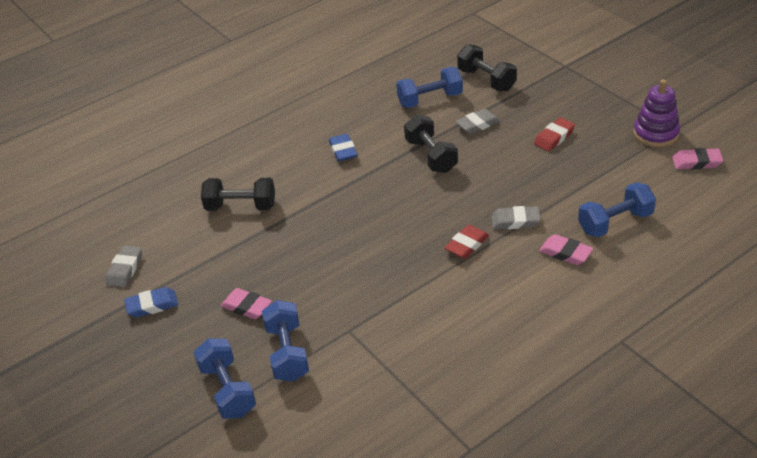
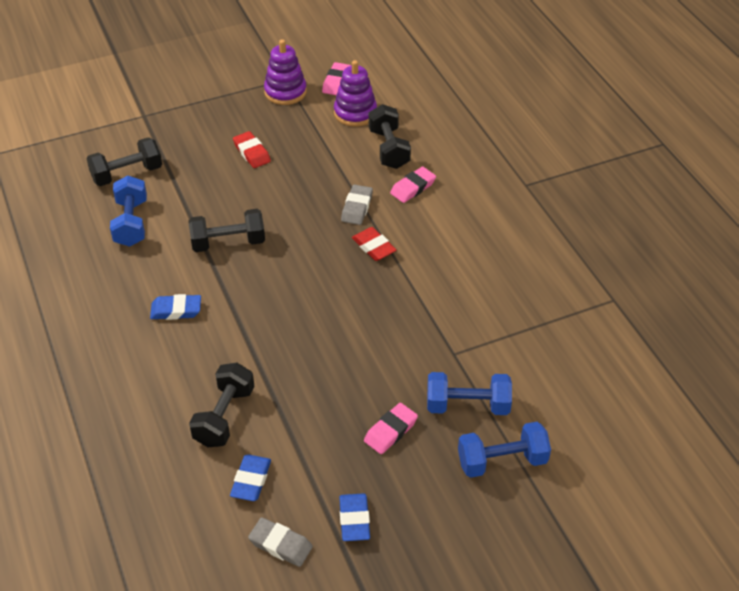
camera: 80 degrees left, 5 degrees up
(182, 238) = (251, 480): none -> blue eraser
(478, 124) = (198, 198): grey eraser -> none
(615, 222) = (388, 149): blue dumbbell -> black dumbbell
(656, 186) = (355, 113): none -> purple stacking toy

